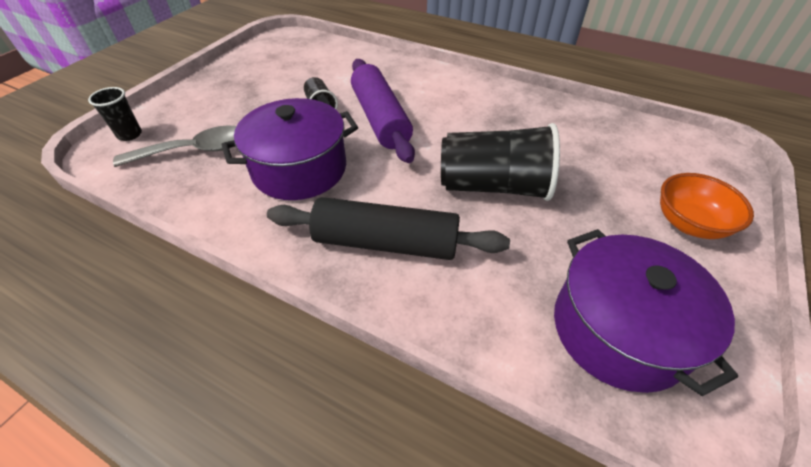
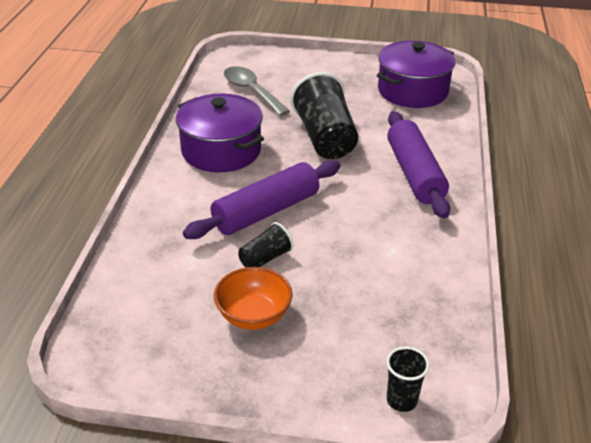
camera: 110 degrees left, 10 degrees down
(195, 151) = (391, 324): grey spoon -> grey spoon (251, 91)
(299, 169) = (369, 239): purple pot -> purple pot (221, 151)
(385, 243) = (414, 174): black rolling pin -> purple rolling pin
(688, 223) = (314, 69): orange bowl -> orange bowl (253, 316)

